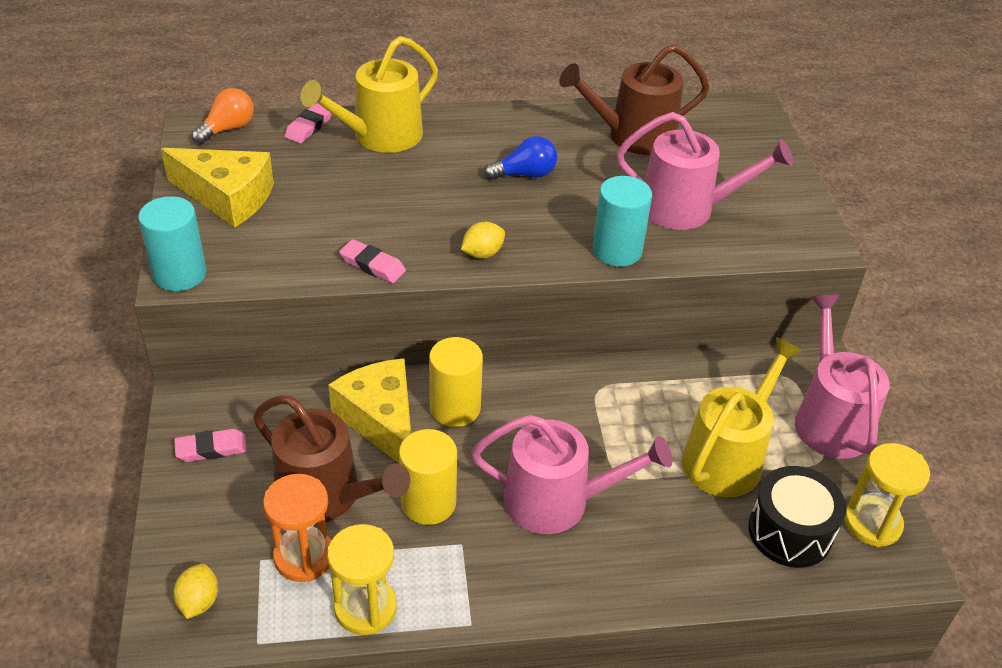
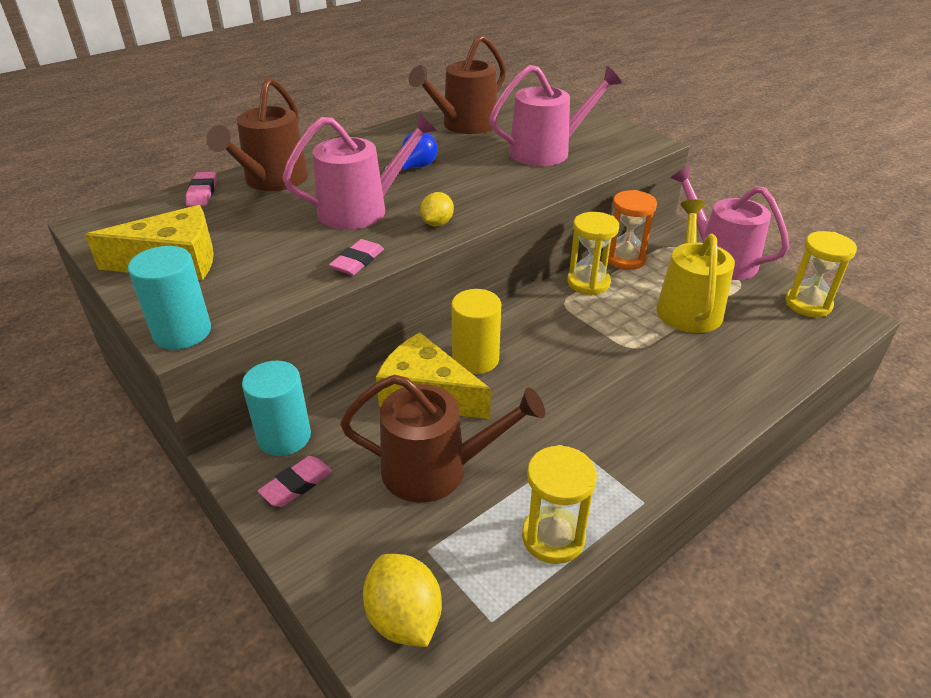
camera: 30 degrees left, 5 degrees down
(199, 602) = (404, 618): yellow lemon -> yellow lemon, size x1.57
(227, 129) = (125, 216): orange light bulb -> none
(304, 556) = (463, 526): orange hourglass -> orange hourglass (625, 259)
(372, 265) = (357, 261): pink eraser -> pink eraser turned 60 degrees counterclockwise
(380, 136) = (272, 180): yellow watering can -> brown watering can
(428, 502) = (522, 433): yellow cylinder -> none
(557, 501) = (612, 385): pink watering can -> pink watering can (361, 210)
(617, 250) = (530, 189): turquoise cylinder -> turquoise cylinder (284, 437)
(647, 378) = (588, 283): none -> yellow hourglass
(790, 532) = (771, 331): black drum -> none

